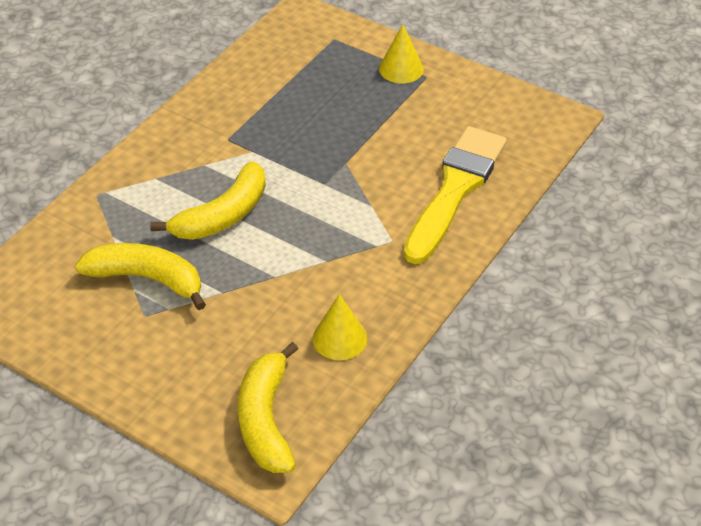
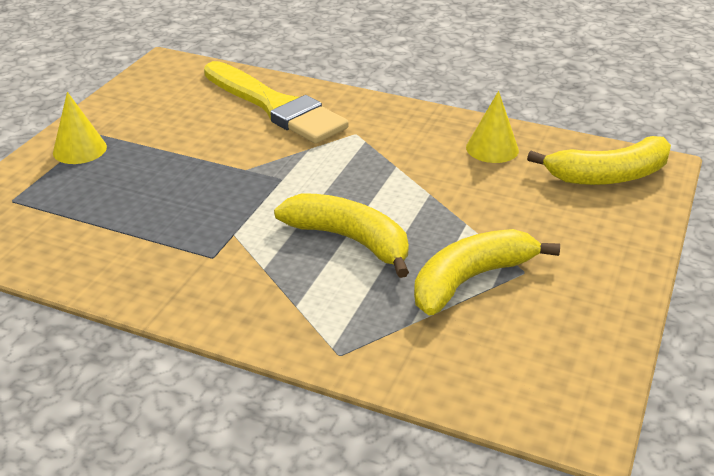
camera: 100 degrees left, 10 degrees down
(147, 279) = (470, 279): yellow banana -> yellow banana turned 45 degrees clockwise
(455, 189) = (276, 106): yellow brush -> yellow brush turned 150 degrees counterclockwise

